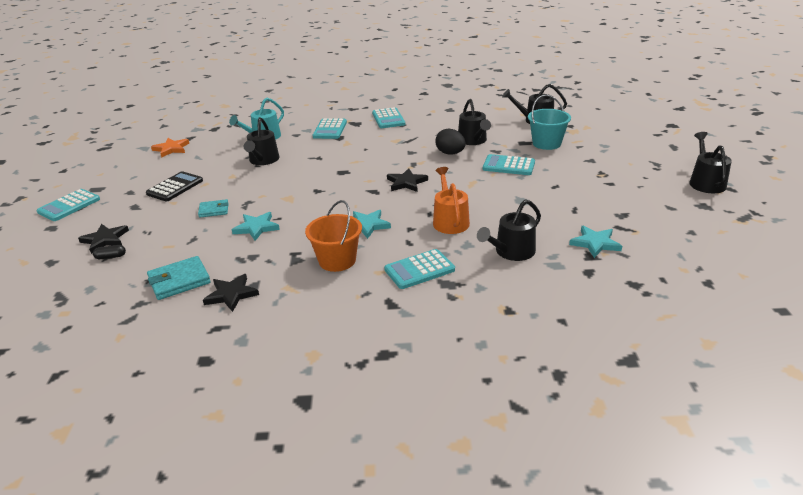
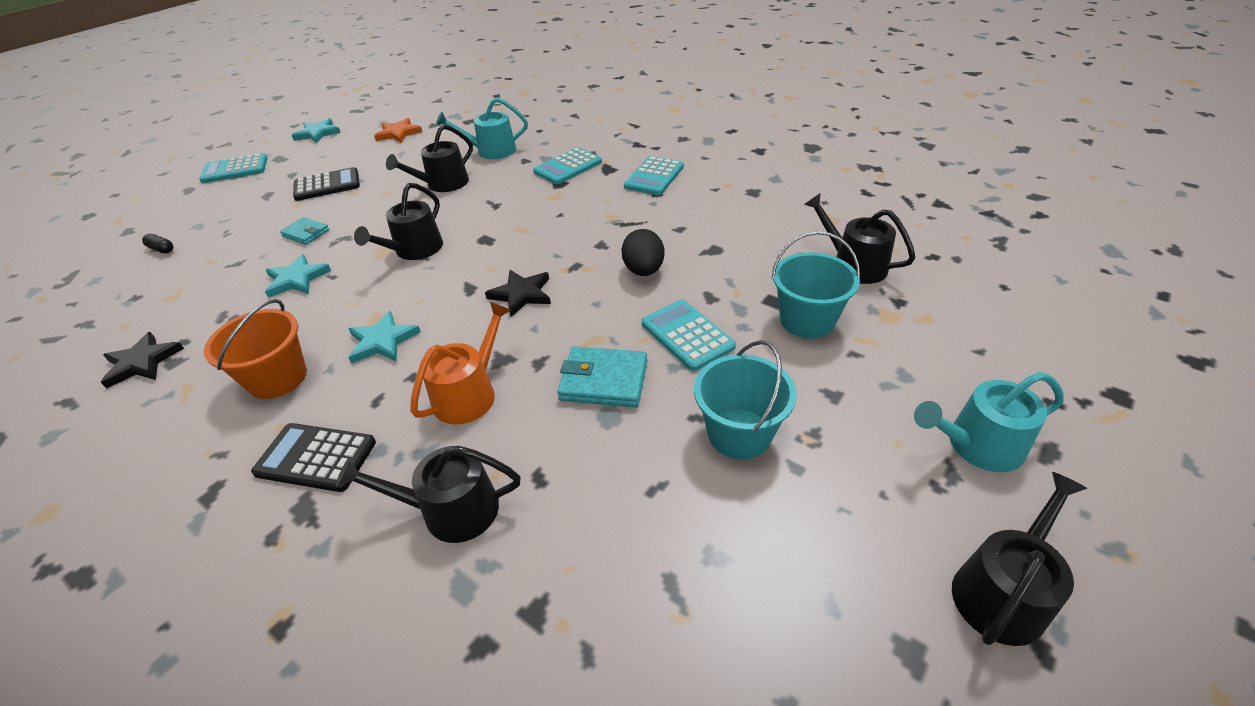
camera: 40 degrees right, 10 degrees up
(105, 240) = (190, 225): black star -> none
(179, 281) = (146, 314): turquoise wallet -> turquoise wallet (604, 380)
(419, 270) = (316, 458): turquoise calculator -> black calculator
(473, 140) = (706, 262): black watering can -> black watering can (415, 250)
(577, 183) = (739, 433): none -> turquoise bucket
(595, 243) = (581, 589): turquoise star -> turquoise star (318, 133)
(652, 153) = (977, 445): none -> turquoise watering can

